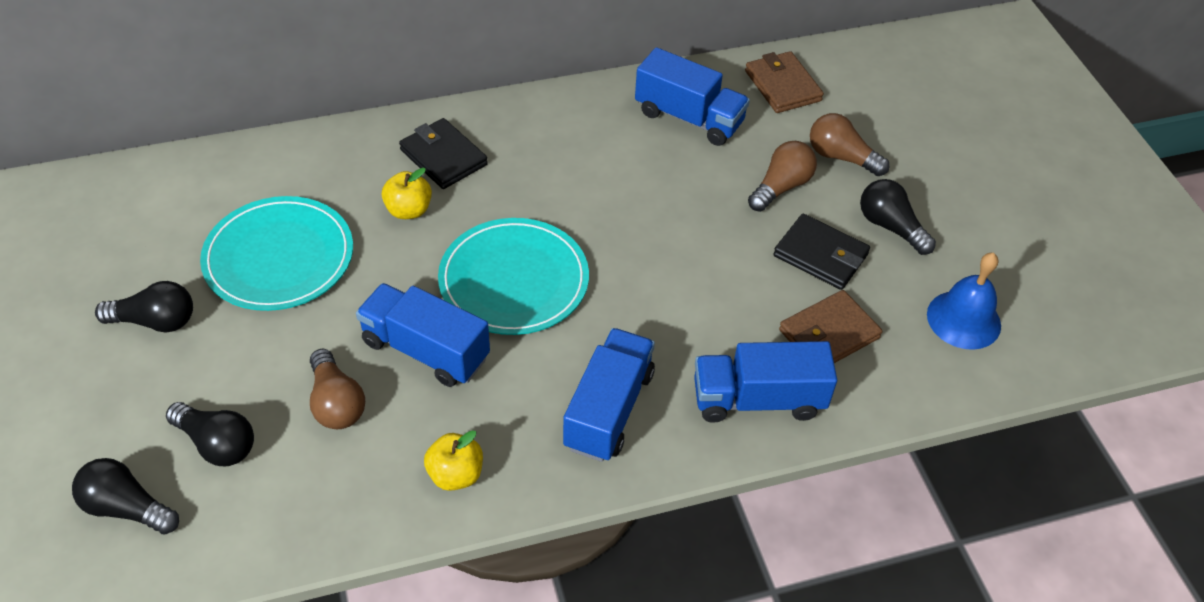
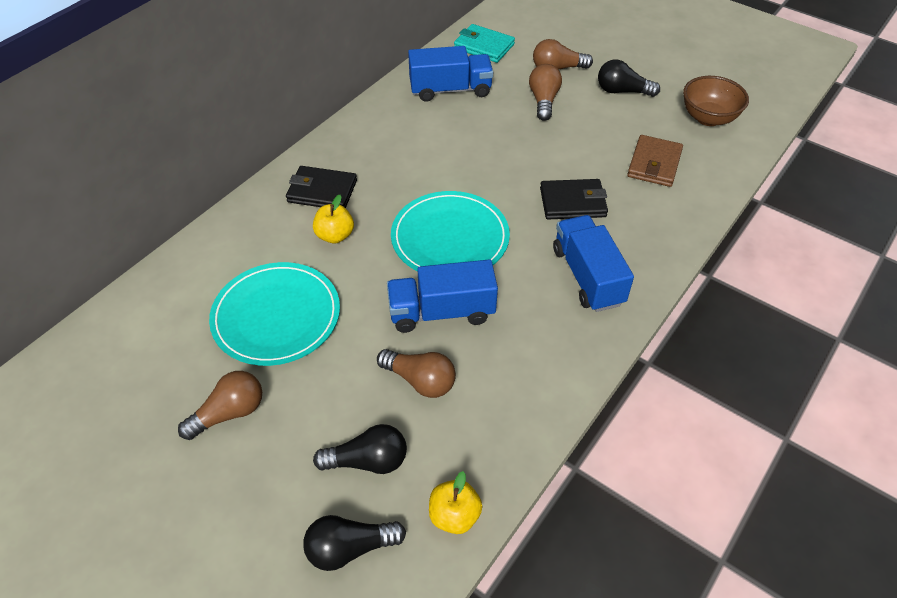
camera: 35 degrees left, 0 degrees up
(155, 321) = (229, 413): black light bulb -> brown light bulb
(455, 474) = (543, 372): yellow apple -> yellow apple (454, 516)
(758, 399) = (658, 220): blue truck -> none
(782, 86) = (484, 46): brown wallet -> turquoise wallet
(820, 255) = (604, 125): black wallet -> black wallet (572, 202)
(963, 319) = (708, 118): blue bell -> brown bowl

